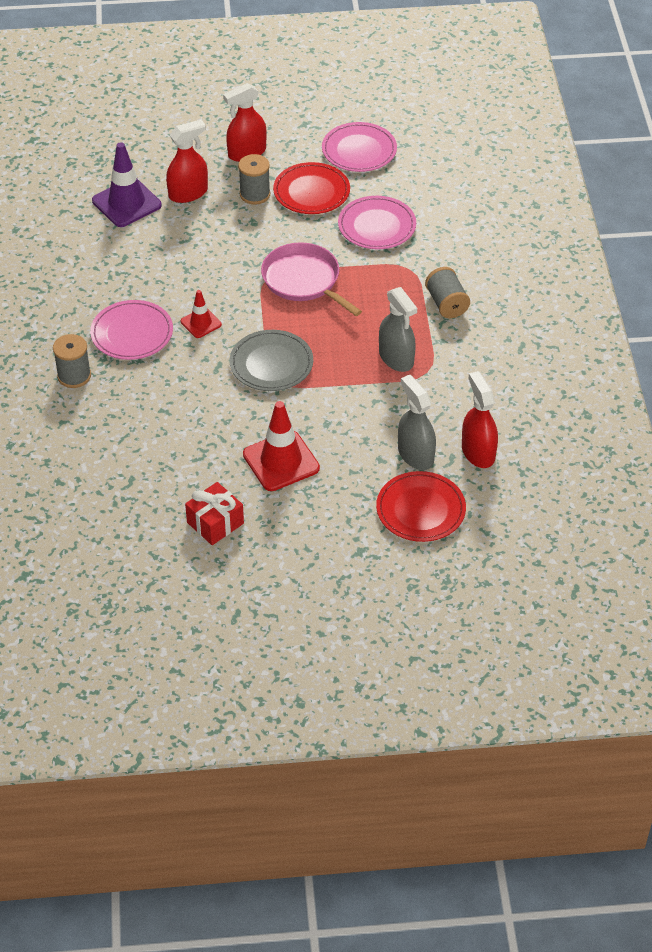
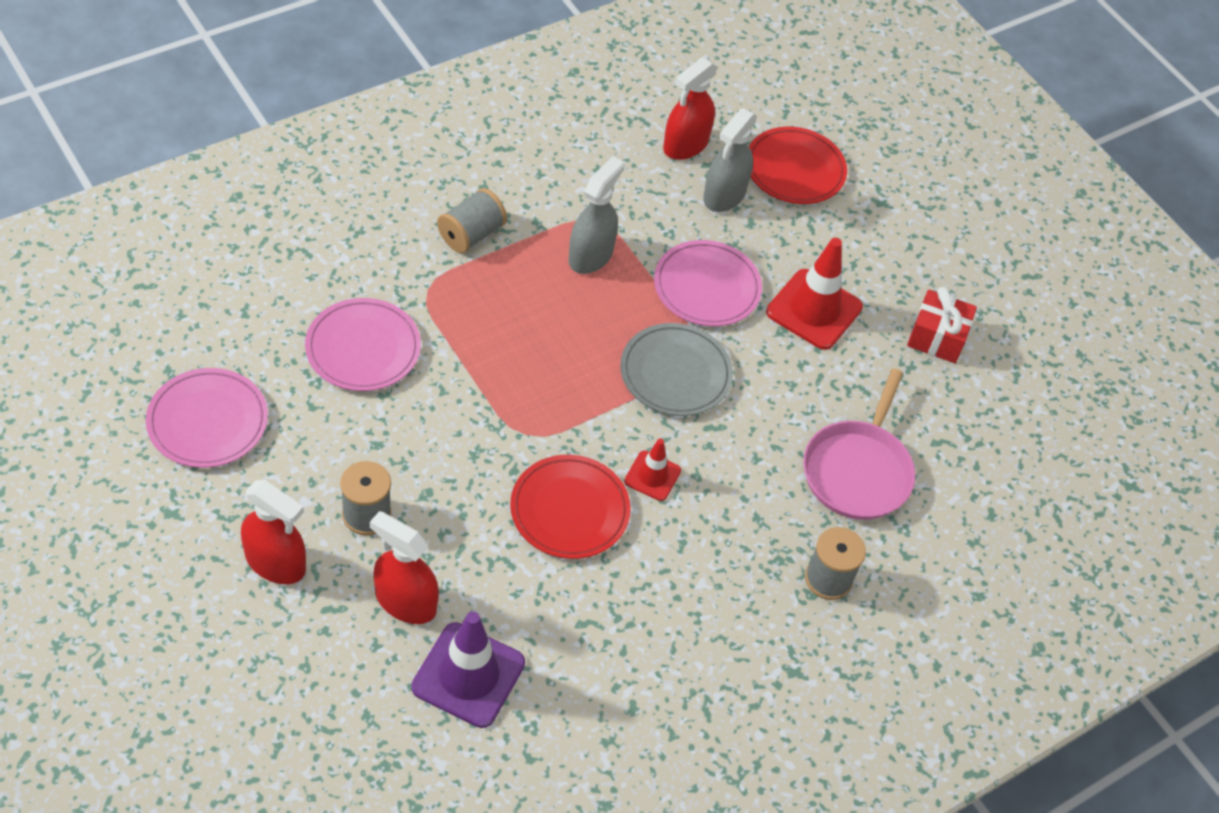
camera: 125 degrees left, 5 degrees up
(132, 333) = (717, 546): pink plate -> pink plate (707, 287)
(304, 280) = (511, 392): pink pan -> pink pan (858, 470)
(311, 192) = (328, 447): red plate -> red plate (569, 510)

